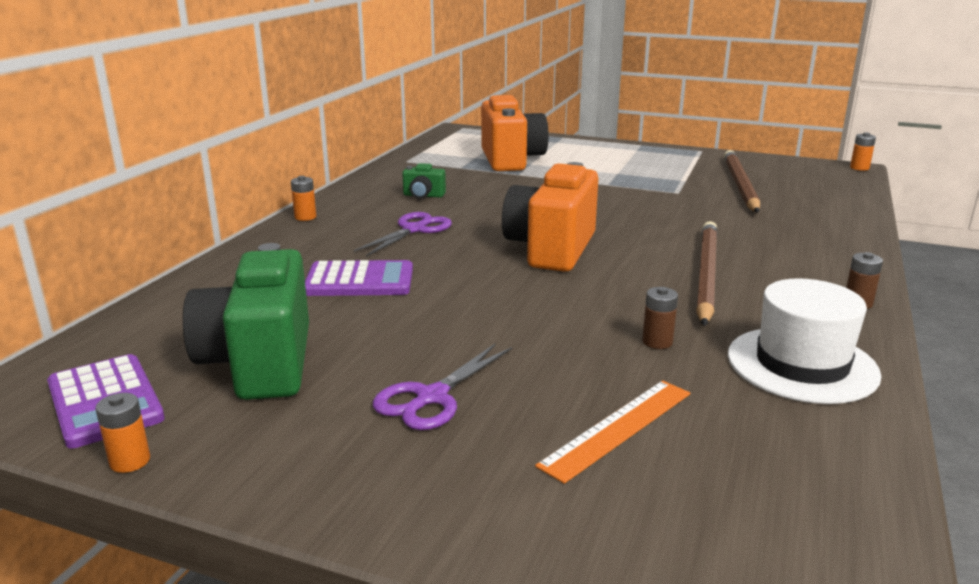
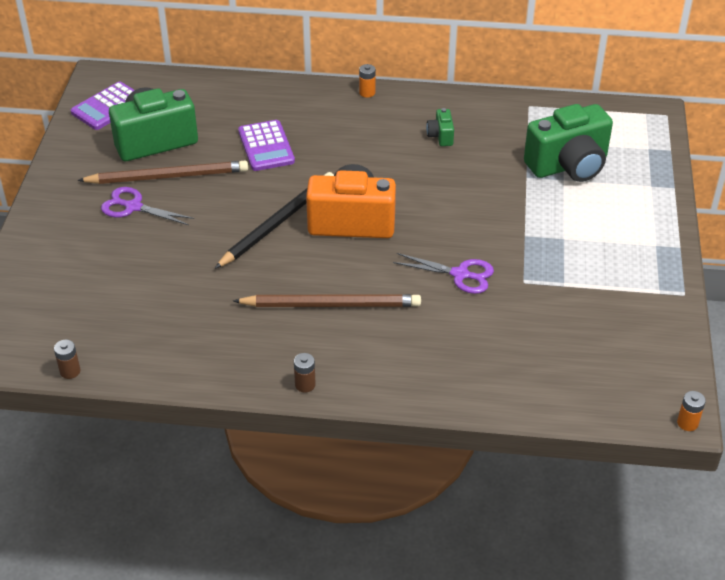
camera: 75 degrees right, 20 degrees up
(130, 461) = (64, 133): orange battery -> none
(414, 230) = (363, 148): purple scissors -> purple scissors (460, 274)
(511, 160) = (568, 166): orange camera -> green camera
(532, 289) = (278, 222): none -> black pencil
(618, 428) = (117, 276): orange ruler -> none
(657, 342) = (216, 285): brown battery -> brown battery (70, 371)
(740, 185) = (569, 324): brown pencil -> brown pencil (168, 176)
(802, 364) = (203, 349): white hat -> none

